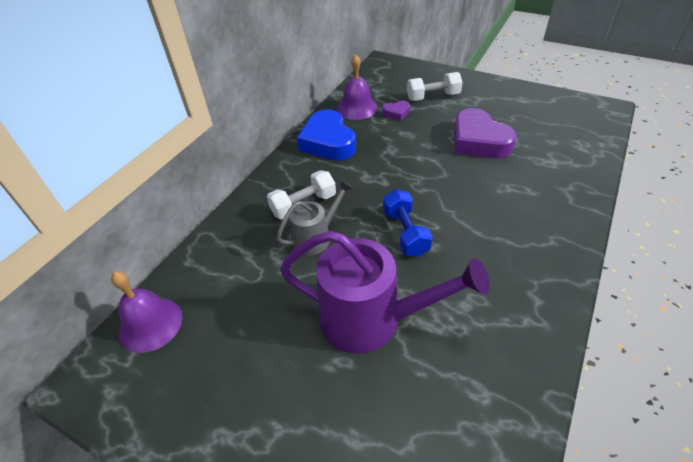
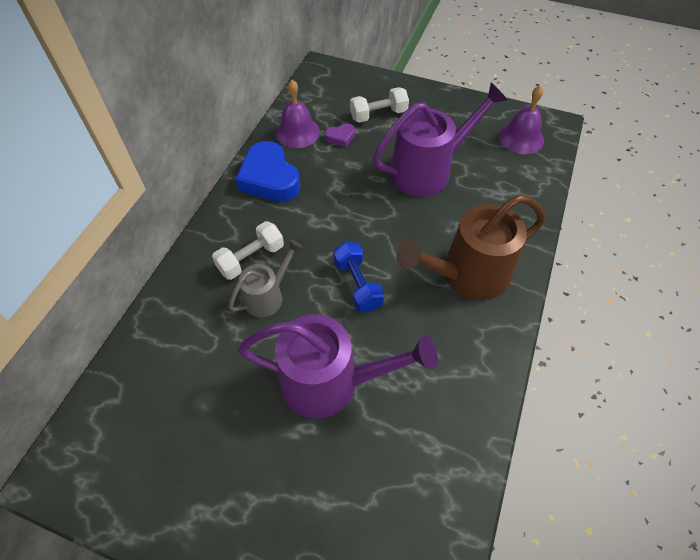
camera: 10 degrees left, 10 degrees up
(150, 324) = (110, 406): purple bell -> purple bell (521, 138)
(479, 141) = (427, 170): purple heart -> purple watering can
(519, 230) = (467, 275): none -> brown watering can

